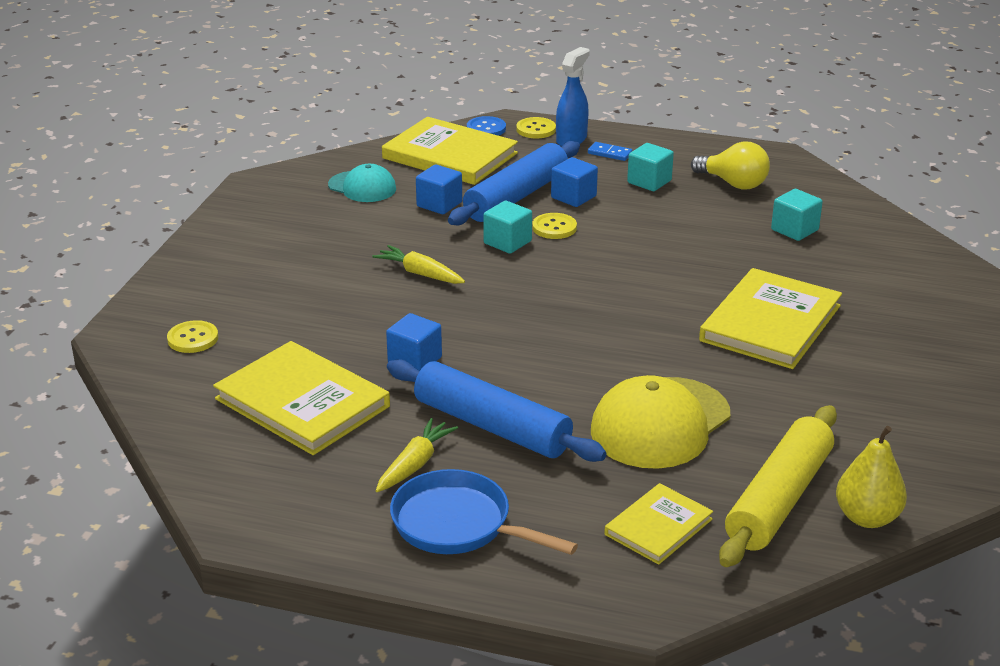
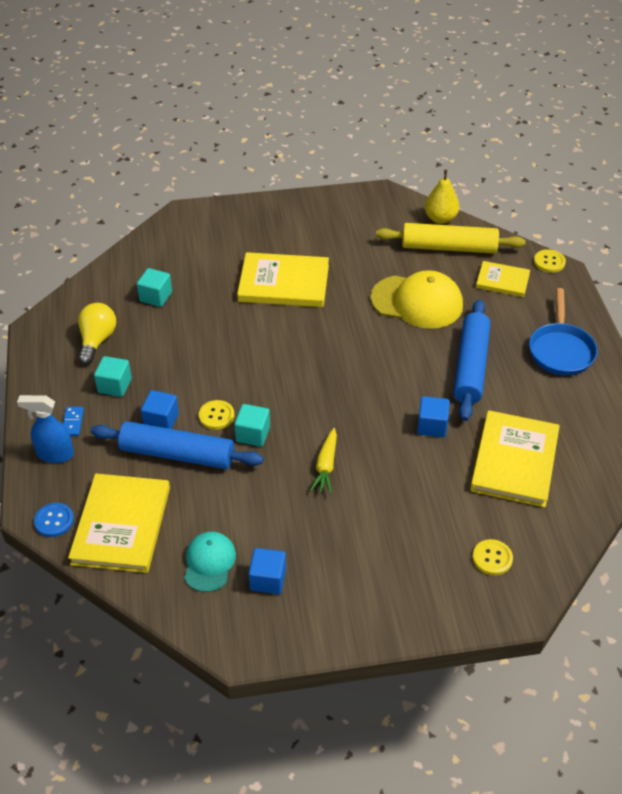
camera: 115 degrees left, 15 degrees up
(415, 464) = (529, 385): yellow carrot -> none
(439, 204) = (214, 497): blue cube -> blue cube (268, 579)
(536, 129) = (43, 485): yellow button -> yellow button (549, 262)

